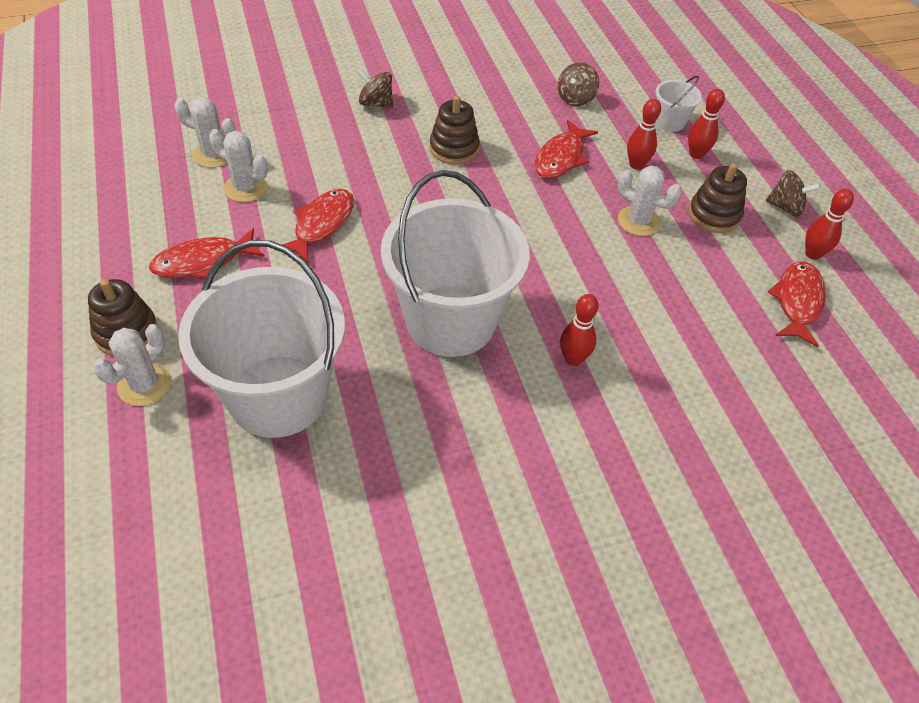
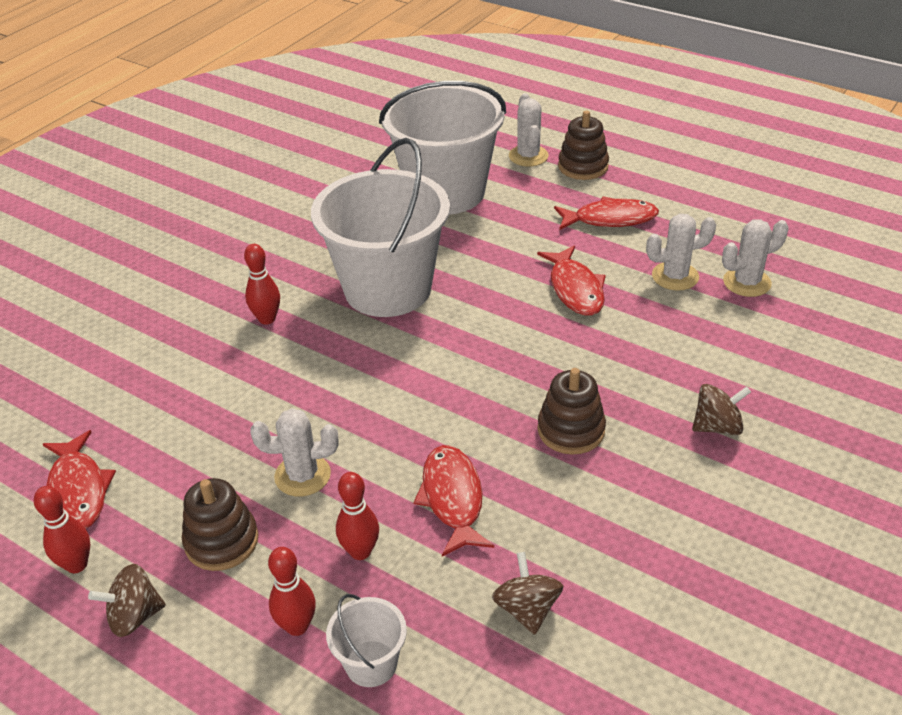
camera: 145 degrees right, 10 degrees down
(203, 262) = (610, 219): red fish -> red fish turned 60 degrees clockwise

